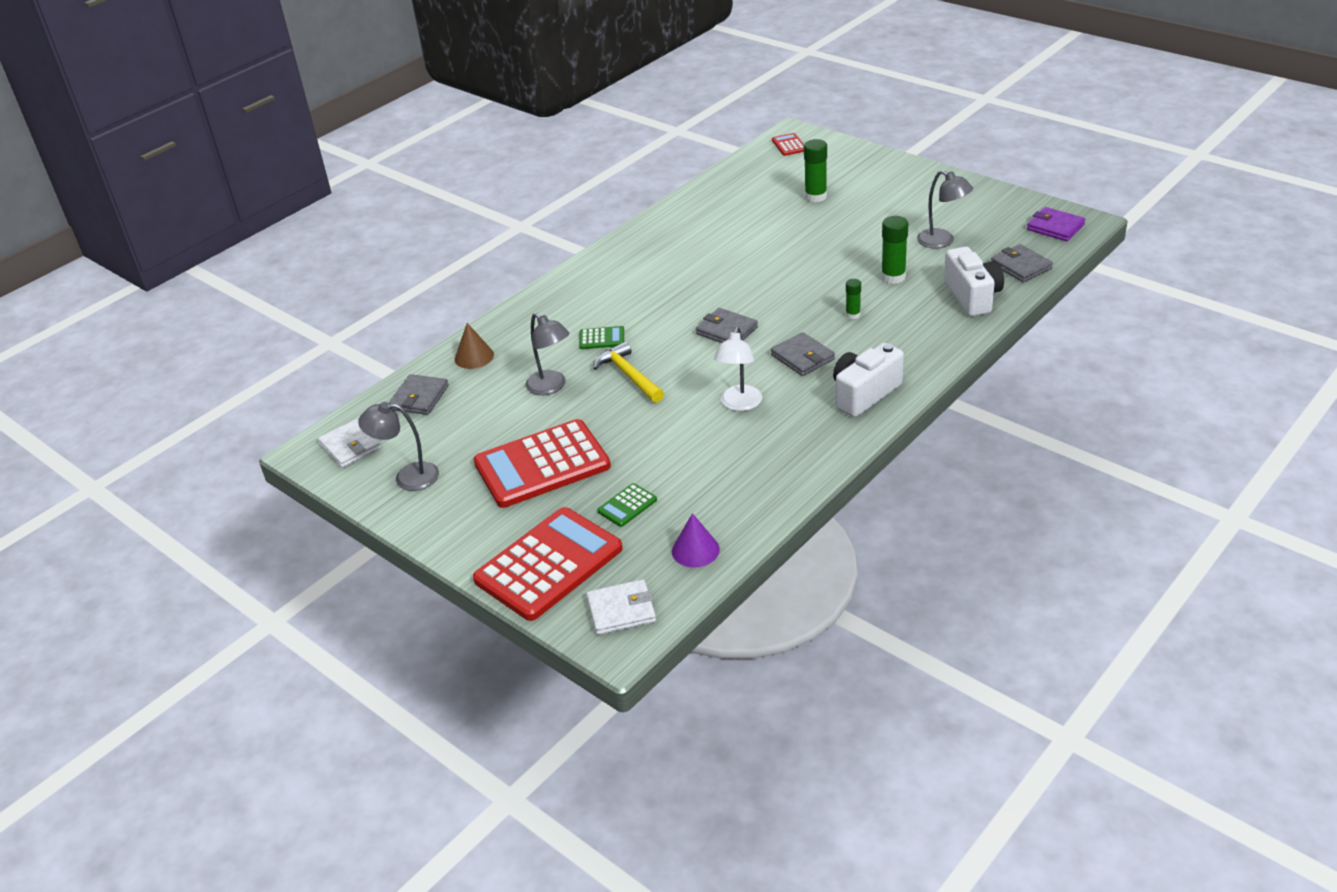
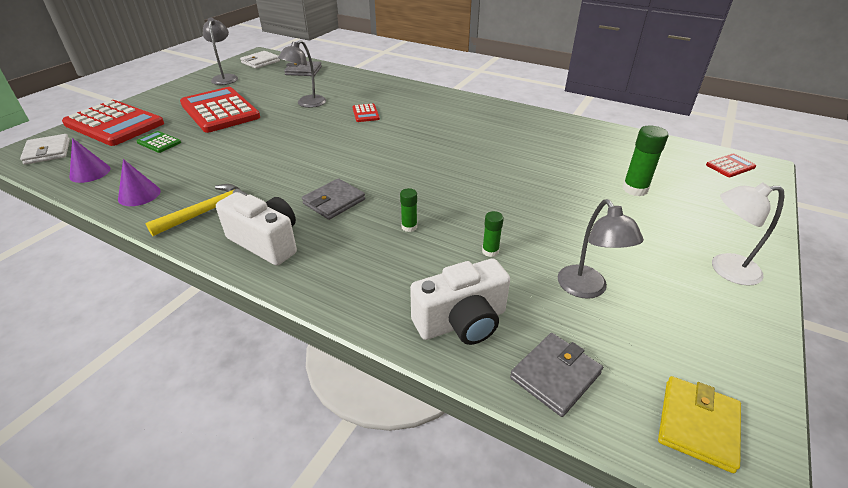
camera: 75 degrees right, 0 degrees up
(474, 357) = (345, 79): brown cone -> none
(602, 338) = (365, 113): green calculator -> red calculator
(629, 375) = (316, 127): yellow hammer -> yellow hammer (206, 212)
(726, 330) = (377, 160): grey wallet -> none
(739, 404) = (267, 175): white lamp -> white lamp (725, 269)
(760, 494) = (139, 195): none -> purple cone
(893, 277) = (490, 251): green glue stick -> green glue stick, size x0.58
(942, 241) = (587, 289): grey lamp -> grey lamp turned 45 degrees counterclockwise
(1055, 227) = (697, 425): purple wallet -> yellow wallet

